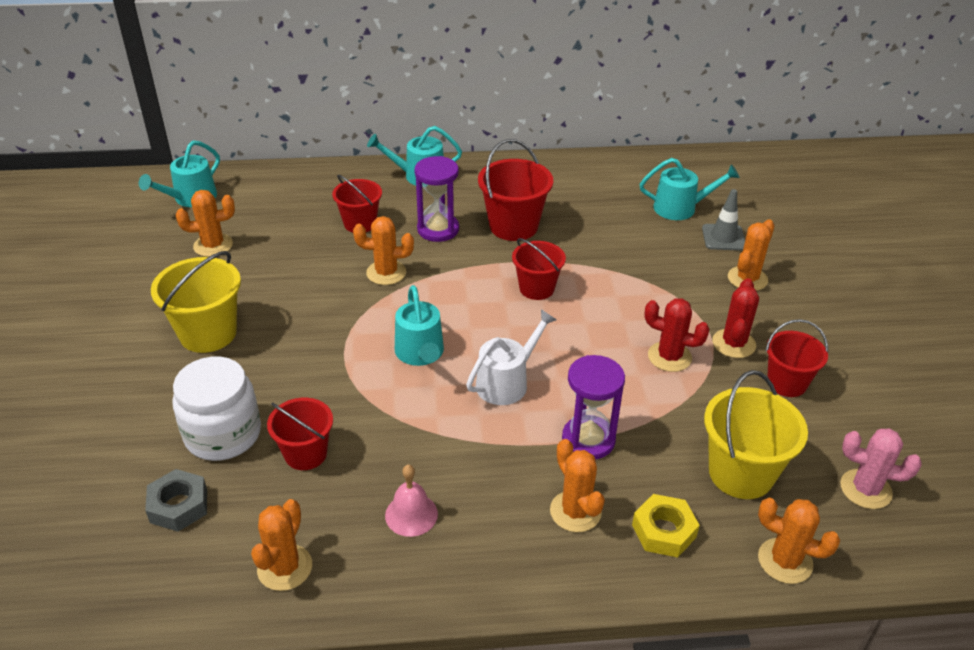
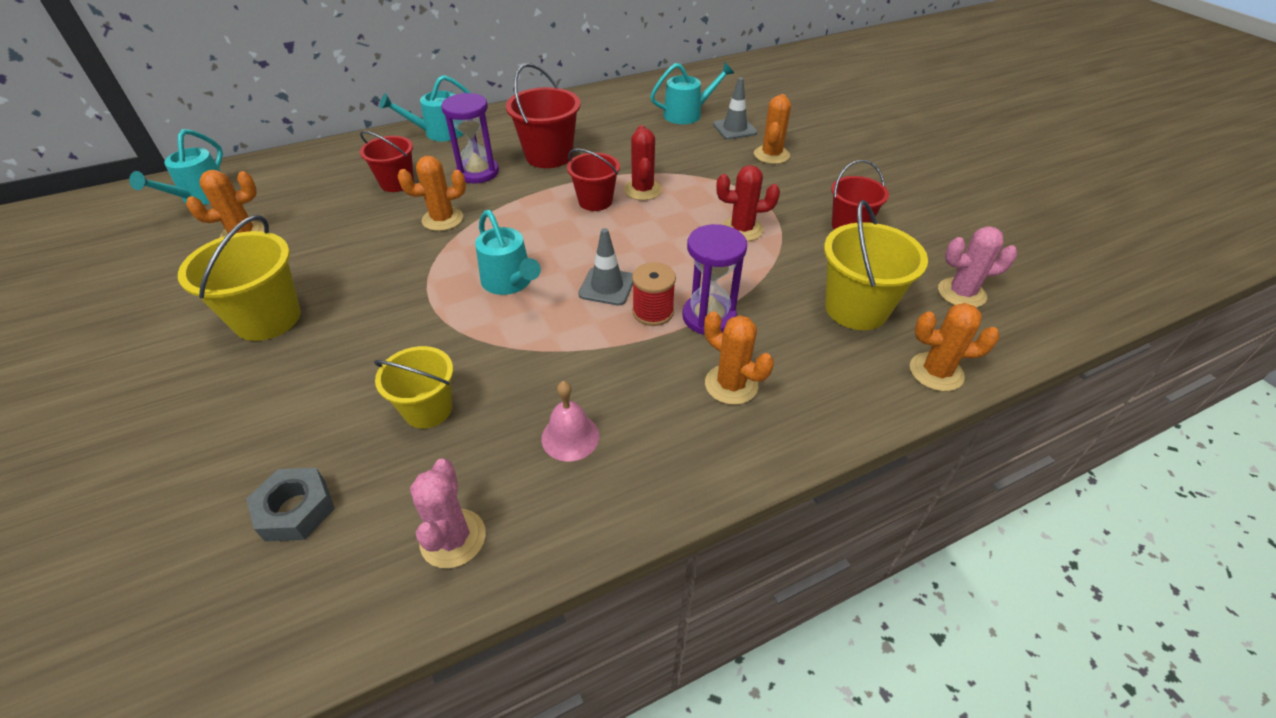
camera: 20 degrees left, 5 degrees up
(223, 434) = (323, 416): white jar -> none
(285, 567) = (453, 538): orange cactus -> pink cactus
(305, 454) = (428, 409): red bucket -> yellow bucket
(507, 382) = (607, 286): white watering can -> grey traffic cone
(537, 420) = (653, 312): none -> red spool
(664, 531) = (820, 378): yellow nut -> none
(733, 343) = (789, 206): red cactus -> red cactus (642, 190)

